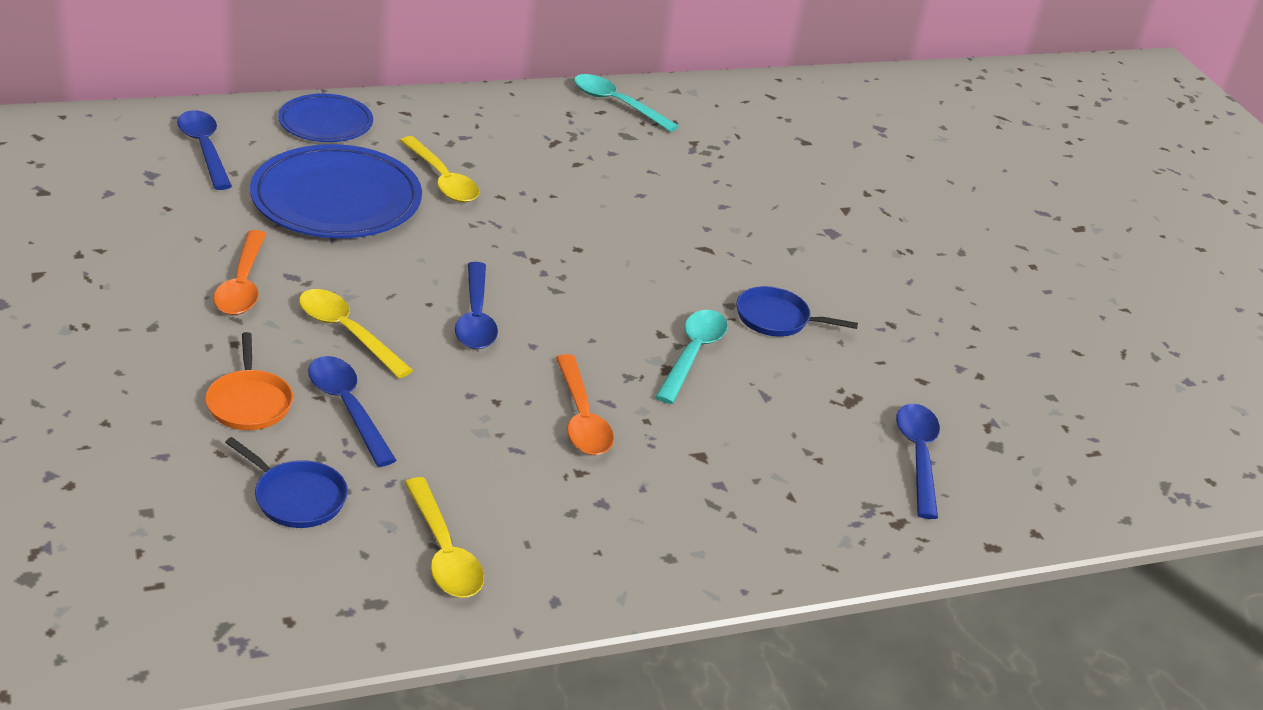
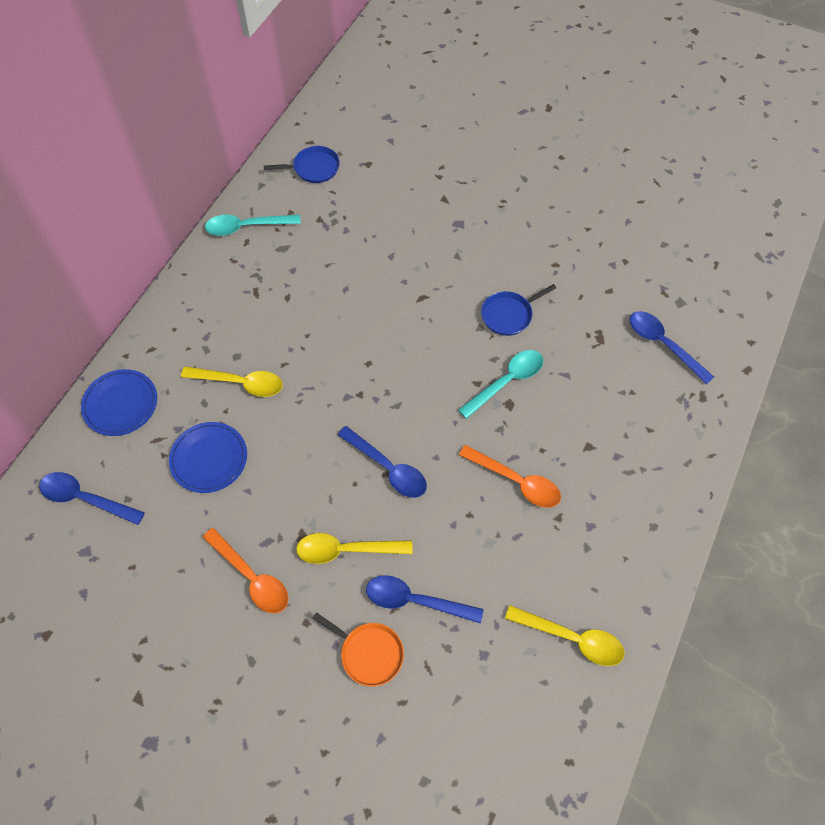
camera: 40 degrees left, 25 degrees up
(297, 498) = (473, 686): blue pan -> blue pan (314, 168)
(336, 199) = (209, 459): blue plate -> blue plate, size x0.59
(692, 354) = (506, 382): turquoise spoon -> turquoise spoon turned 75 degrees clockwise

